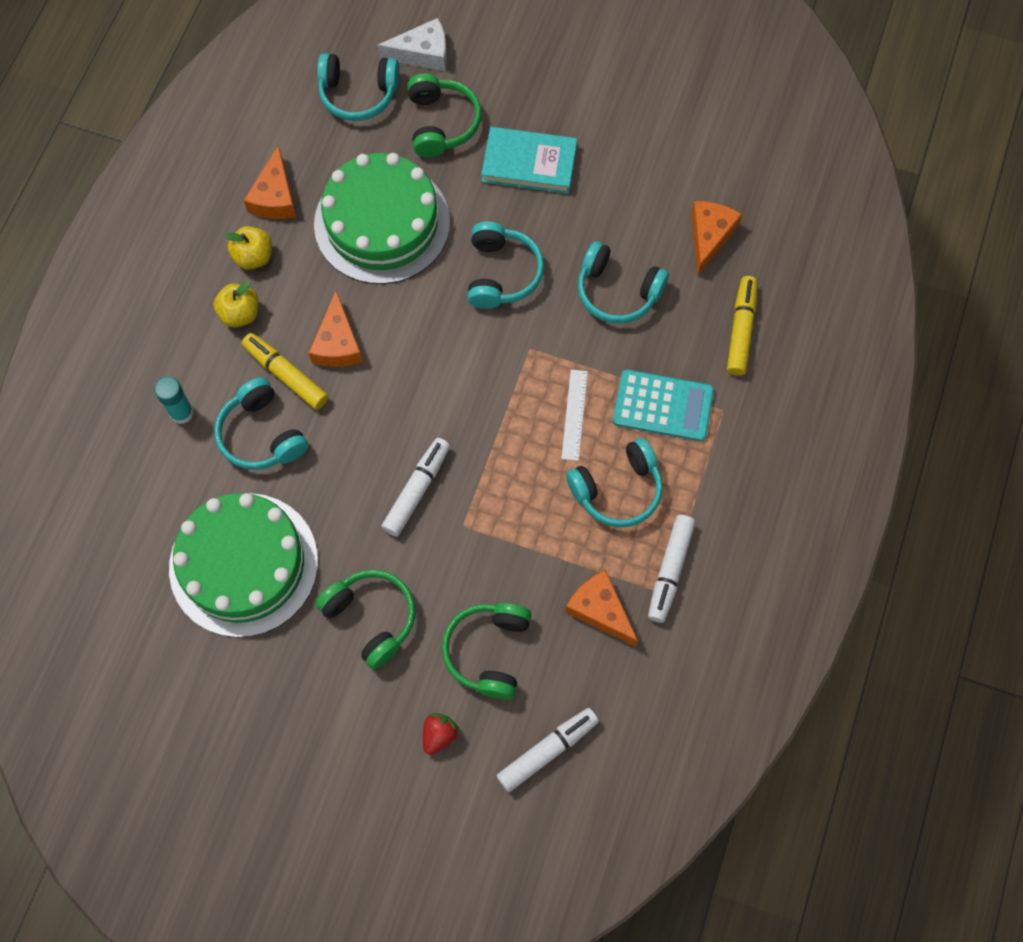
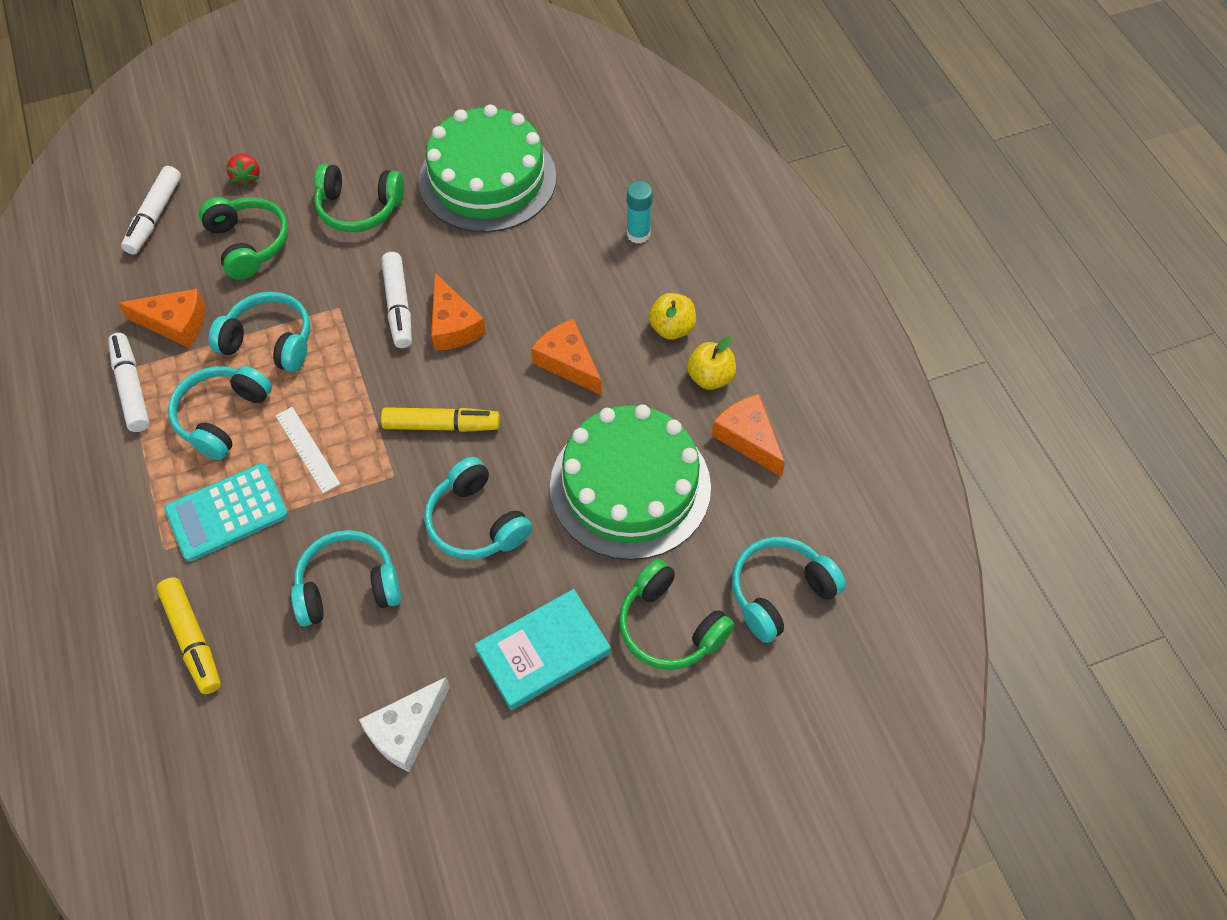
camera: 140 degrees right, 10 degrees down
(261, 435) = (561, 260): turquoise headphones -> turquoise headphones (270, 341)
(286, 375) = (585, 312): yellow marker -> yellow marker (441, 425)
(422, 54) = (763, 689): white cheese -> white cheese (406, 730)
(709, 237) = (290, 716): orange cheese -> orange cheese (453, 325)

